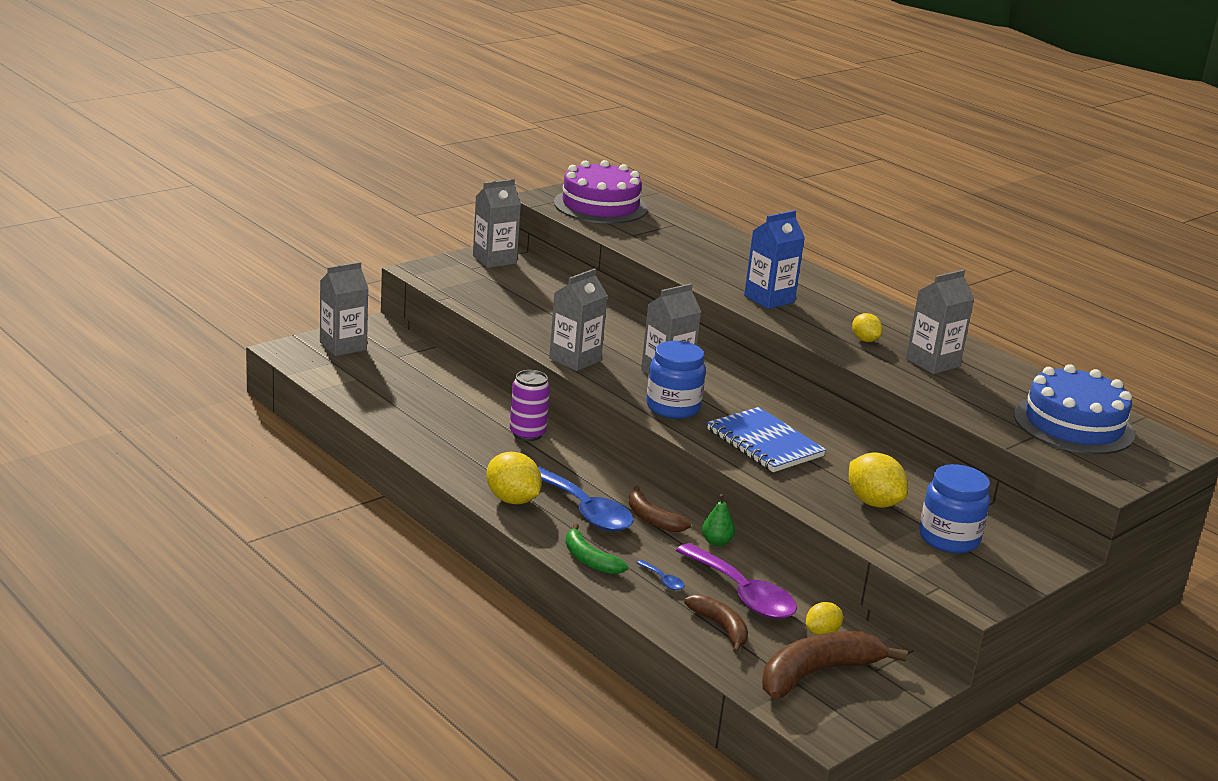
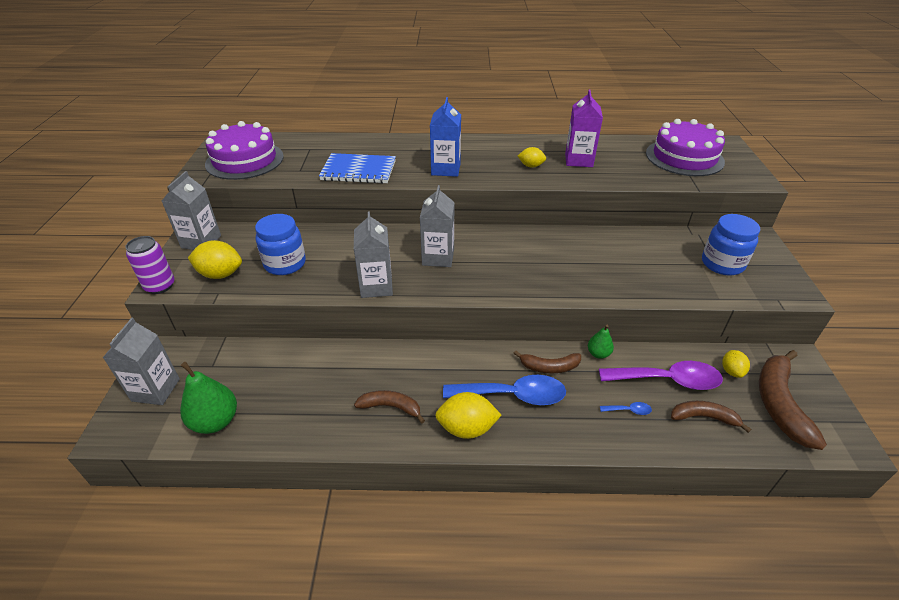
camera: 45 degrees left, 15 degrees up
(353, 385) = (215, 421): none -> green pear
(480, 454) = (391, 407): none -> brown banana
(527, 434) = (390, 362): purple can -> purple can (160, 286)
(589, 559) = (578, 435): green banana -> none
(673, 407) = (483, 280): blue jar -> blue jar (285, 264)
(764, 443) = (561, 268): blue notebook -> blue notebook (358, 171)
(873, 502) = (663, 267): yellow lemon -> yellow lemon (220, 274)
(932, 363) = (578, 160): grey carton -> purple carton
(1073, 424) = (684, 157): blue cake -> purple cake

